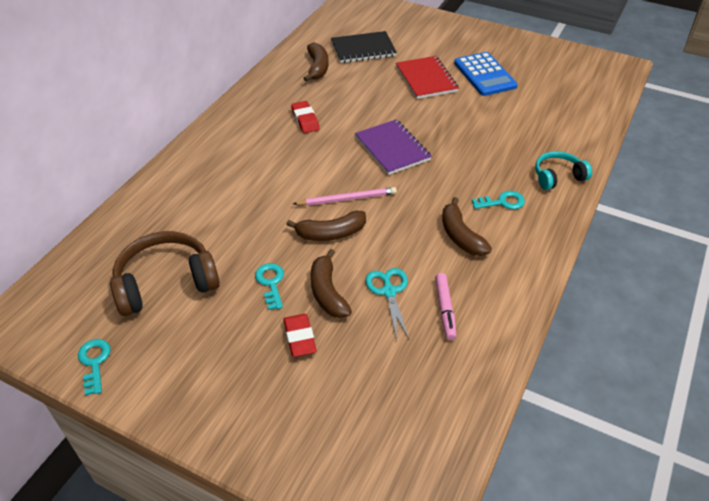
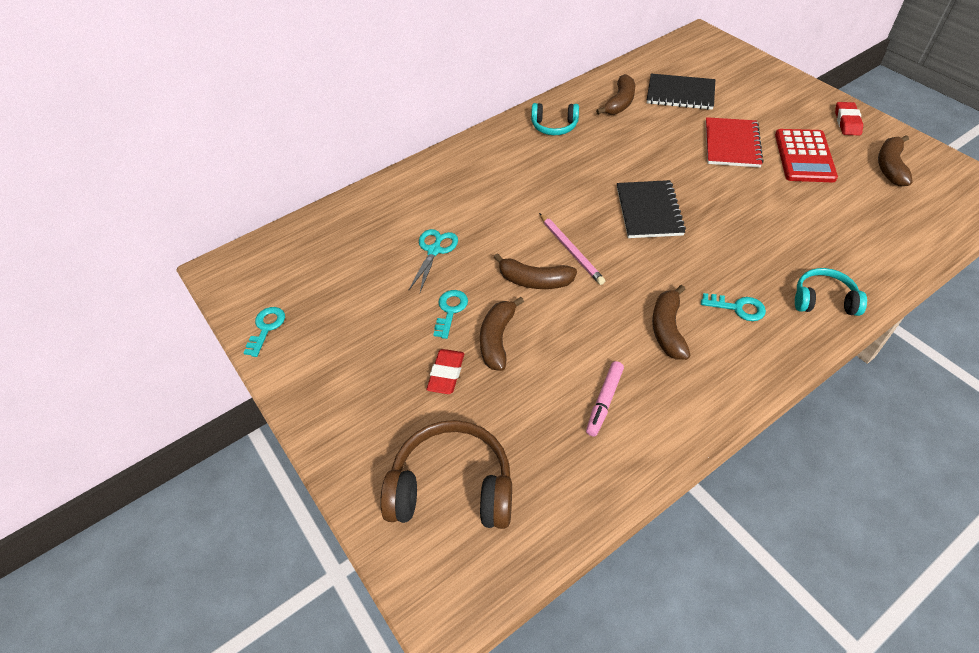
camera: 30 degrees right, 5 degrees up
(166, 283) = (361, 277): brown headphones -> brown headphones (452, 487)
(272, 101) = (554, 126): none -> turquoise headphones
(305, 120) = (576, 155): red eraser -> red eraser (847, 122)
(347, 199) = (571, 250): pink pencil -> pink pencil turned 45 degrees clockwise
(389, 291) = (557, 361): turquoise scissors -> turquoise scissors (434, 250)
(392, 148) = (648, 211): purple notebook -> black notebook
(484, 75) = (804, 156): blue calculator -> red calculator
(547, 67) = (890, 167): none -> brown banana

